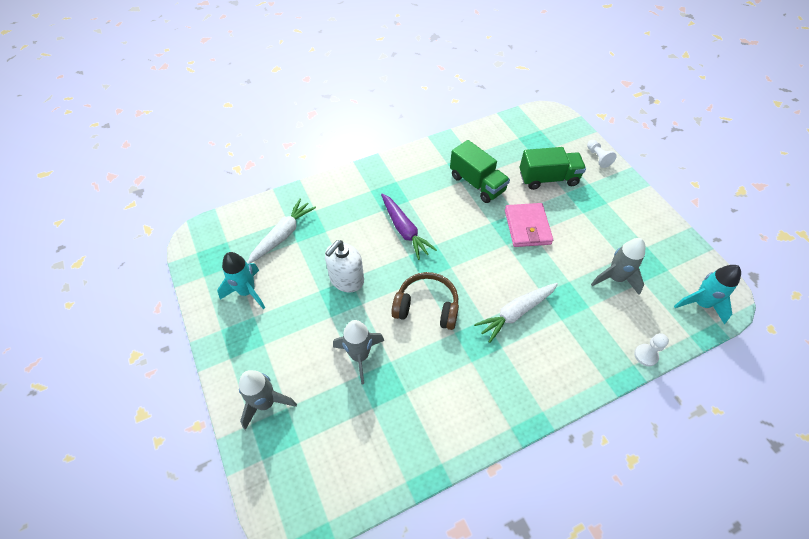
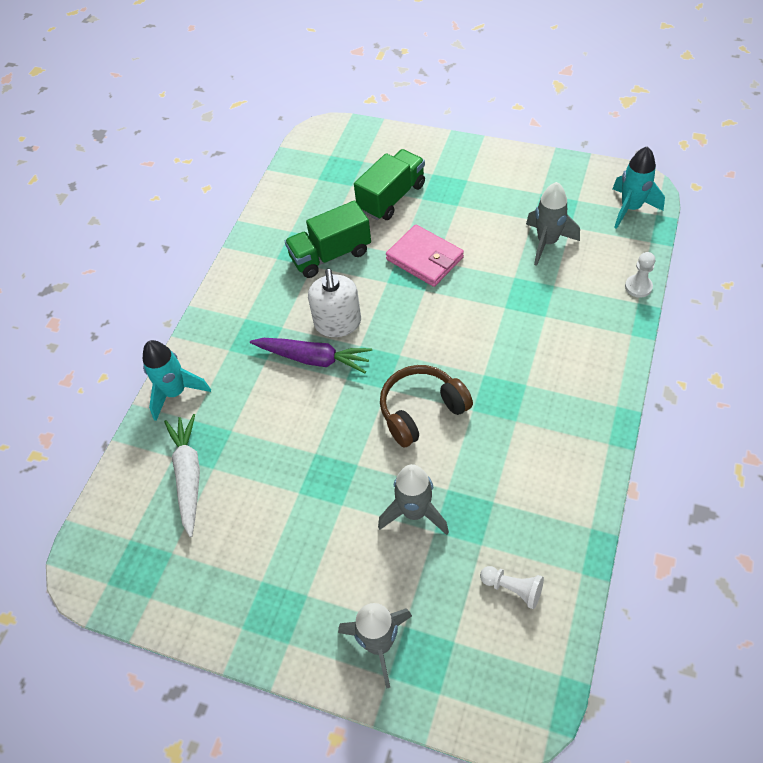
camera: 40 degrees left, 0 degrees up
(247, 292) = (222, 565): turquoise rocket -> turquoise rocket (176, 393)
(346, 279) = (313, 456): white soap dispenser -> white soap dispenser (338, 323)
(477, 183) = (330, 255): green truck -> green truck turned 150 degrees clockwise
(516, 313) = (503, 344): white carrot -> none
(598, 157) = (413, 143): white pawn -> white pawn (513, 588)

